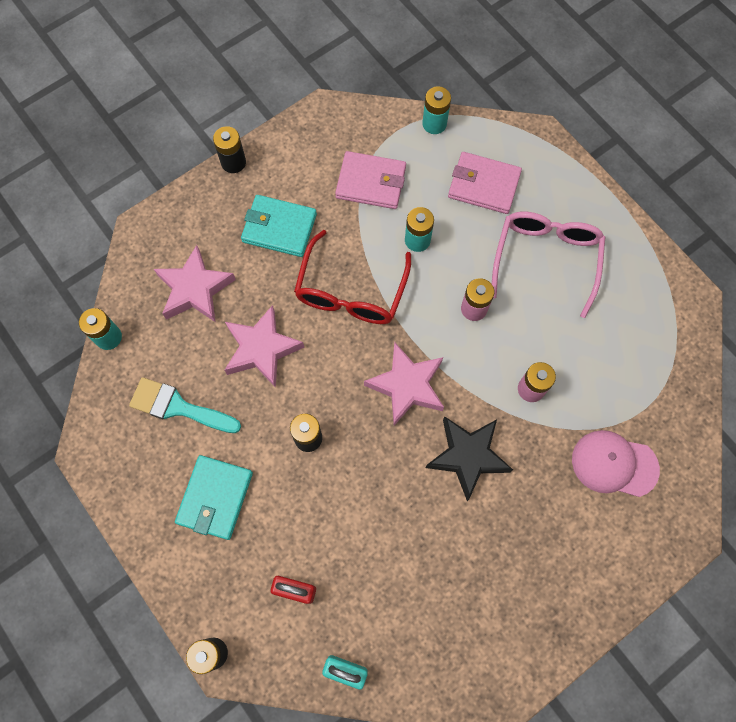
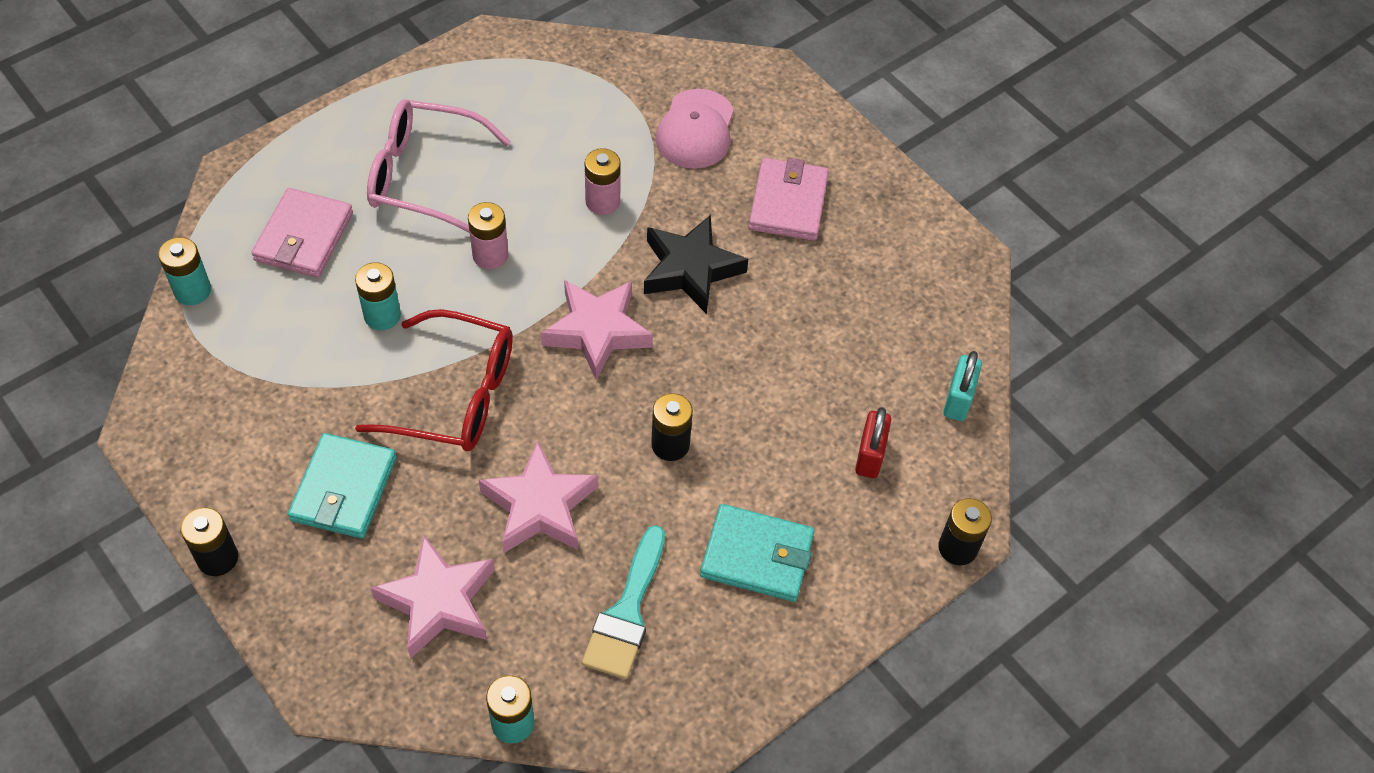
camera: 95 degrees left, 15 degrees down
(371, 182) = (281, 371): pink wallet -> pink wallet (788, 203)

